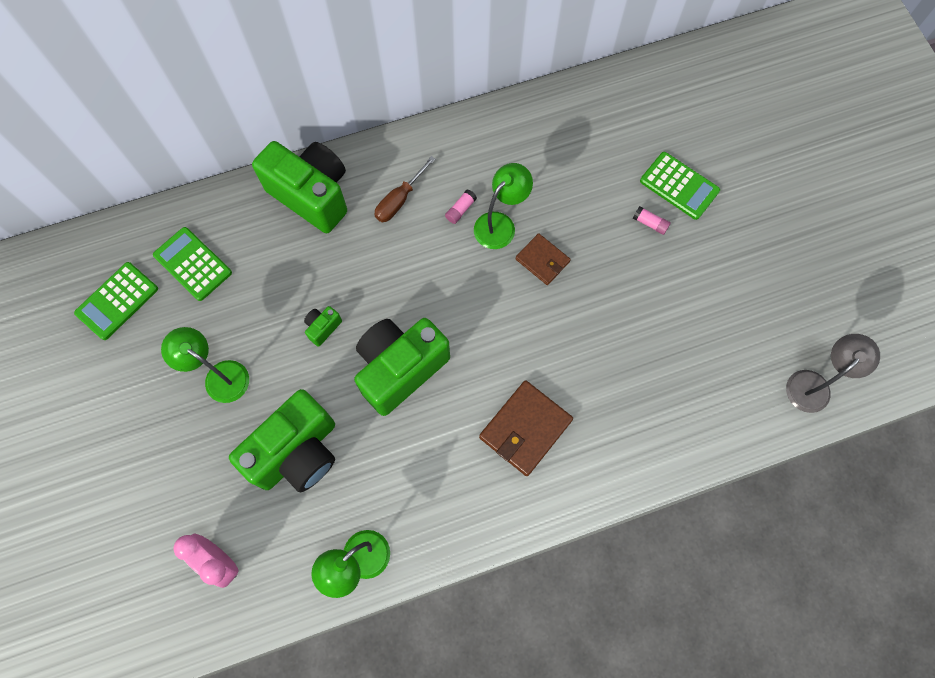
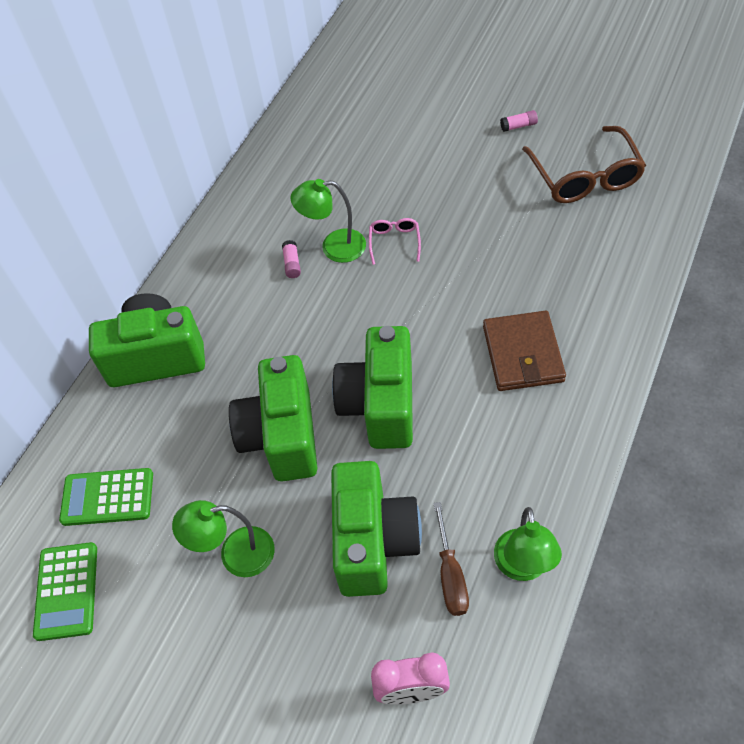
camera: 40 degrees left, 15 degrees down
(323, 328) = (282, 436): green camera -> green camera, size x2.48
(399, 200) = (235, 298): brown screwdriver -> brown screwdriver (450, 575)
(500, 224) = (334, 247): green lamp -> green lamp turned 90 degrees counterclockwise
(542, 260) = (394, 242): brown wallet -> pink glasses
(650, 223) = (439, 158): pink glue stick -> pink glue stick (518, 126)
(679, 186) = (429, 121): green calculator -> none
(732, 343) = (585, 177): none -> brown glasses
(814, 384) = (663, 154): grey lamp -> none

